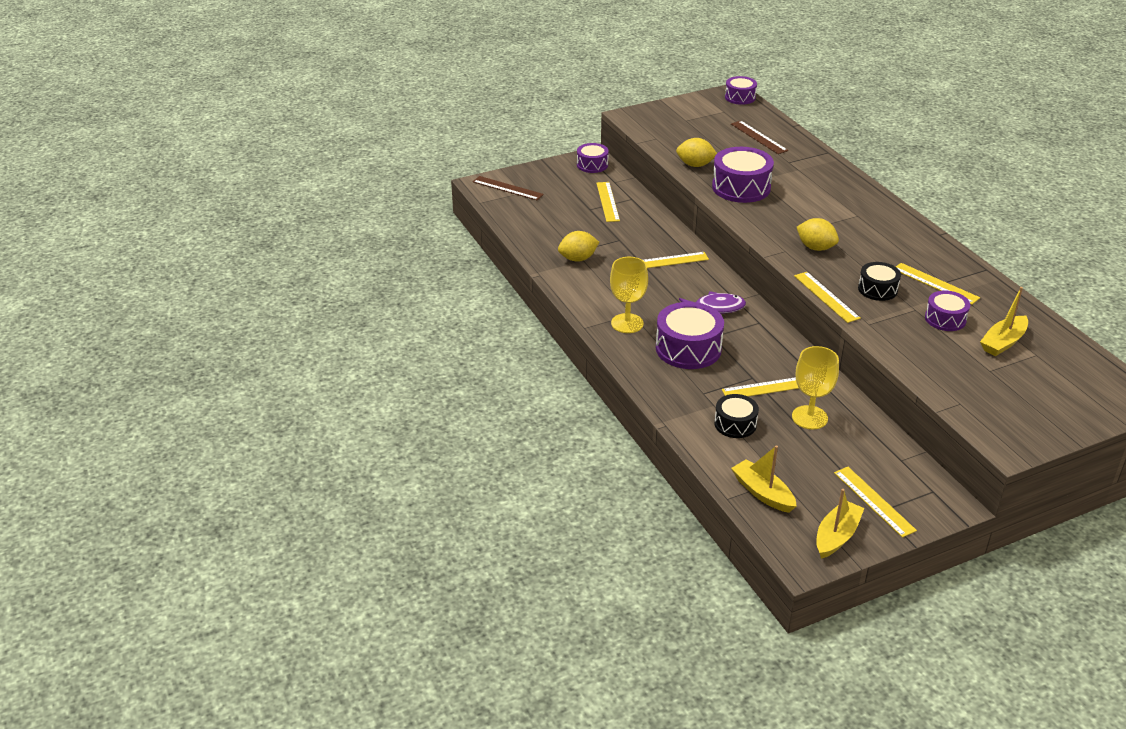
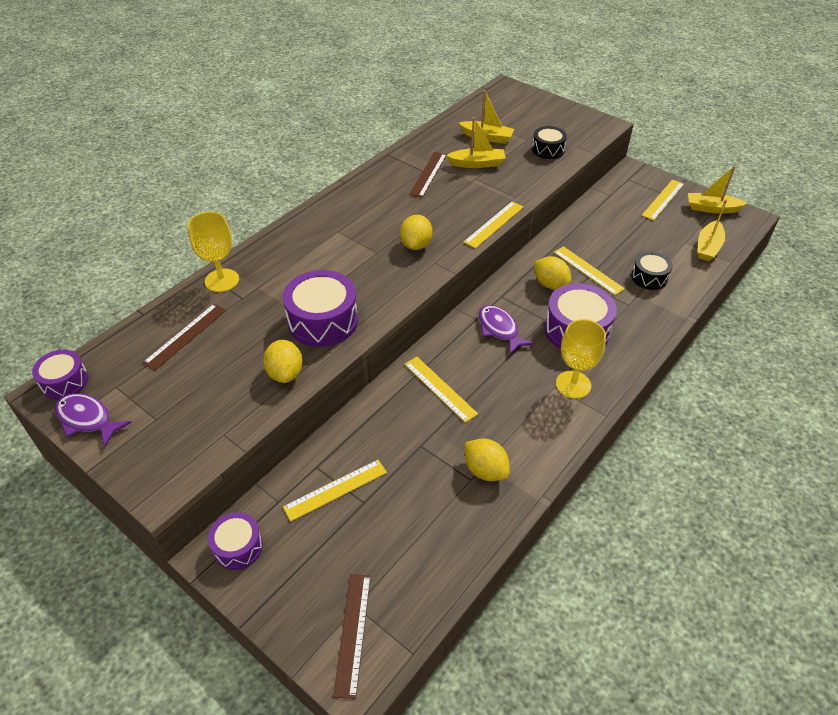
camera: 115 degrees left, 10 degrees up
(701, 101) = (87, 419): none -> purple fish
(760, 356) = (550, 284): none -> yellow lemon
(809, 417) = (604, 242): yellow goblet -> yellow goblet (222, 280)
(877, 289) = (460, 200): black drum -> black drum (548, 150)
(935, 283) = (428, 174): yellow ruler -> brown ruler
(945, 319) = (477, 164): purple drum -> yellow boat

